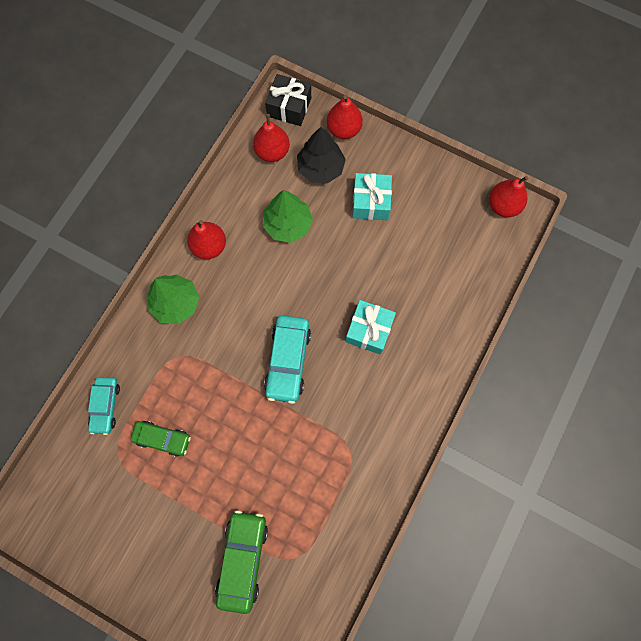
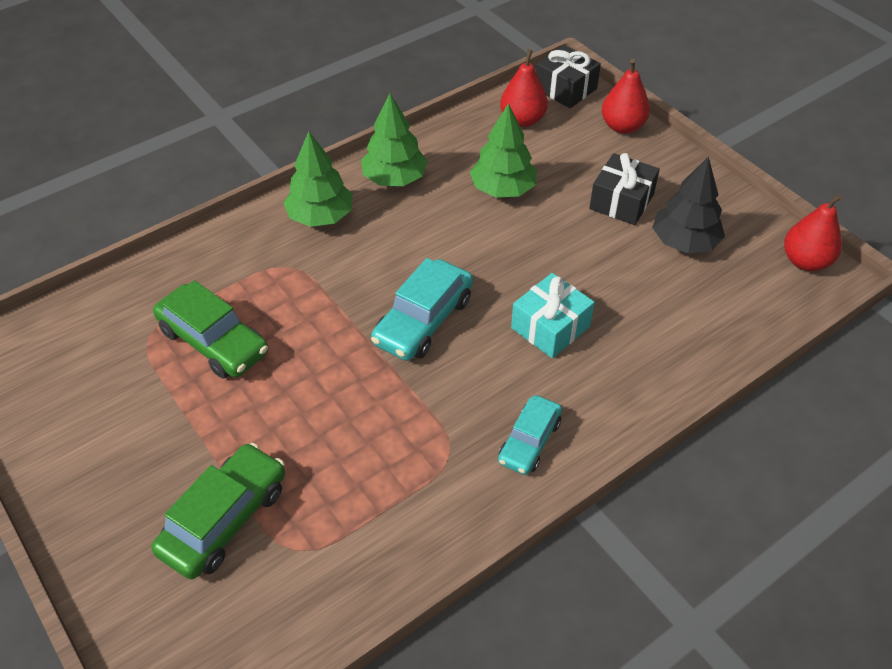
camera: 25 degrees right, 25 degrees down
(105, 406) = (170, 283): turquoise car -> turquoise car (529, 441)
(162, 439) = (213, 341): green car -> green car, size x1.54
(209, 246) = (394, 178): red pear -> green tree
(320, 168) = (574, 151): black tree -> black tree (684, 242)
(370, 202) = (621, 201): turquoise gift -> black gift

